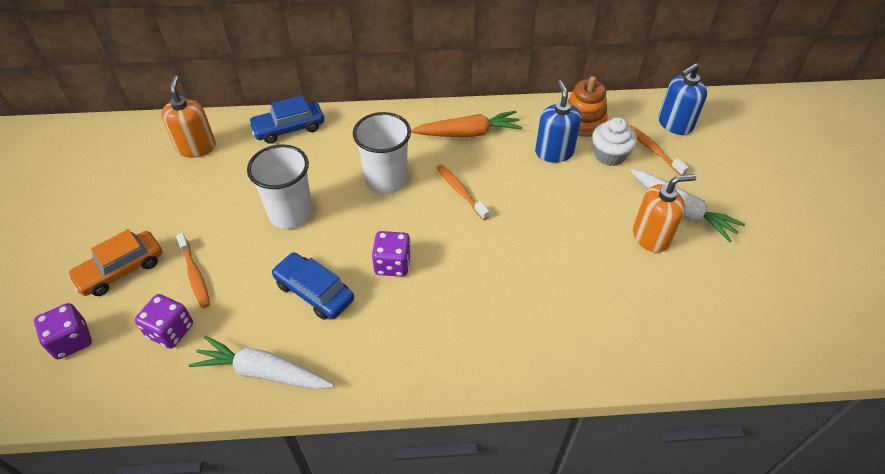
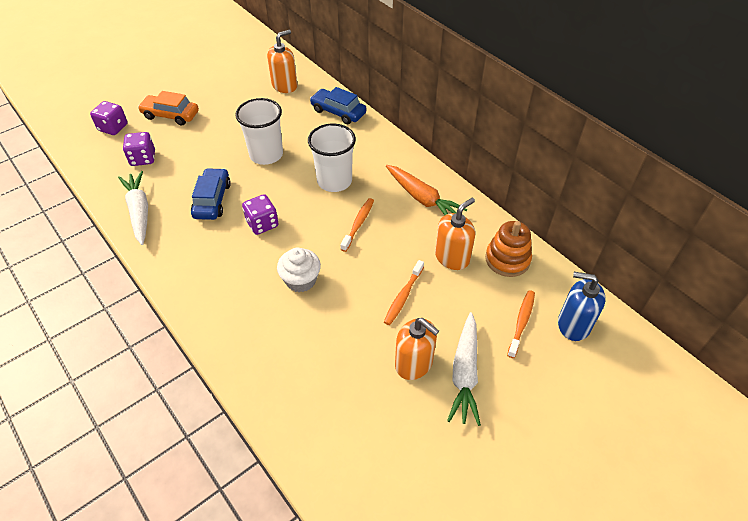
camera: 55 degrees right, 0 degrees up
(195, 275) = (188, 144): orange toothbrush -> orange toothbrush (403, 296)
(554, 152) = (452, 257): blue soap dispenser -> orange soap dispenser
(609, 155) = (484, 294): white cupcake -> white cupcake (301, 280)

